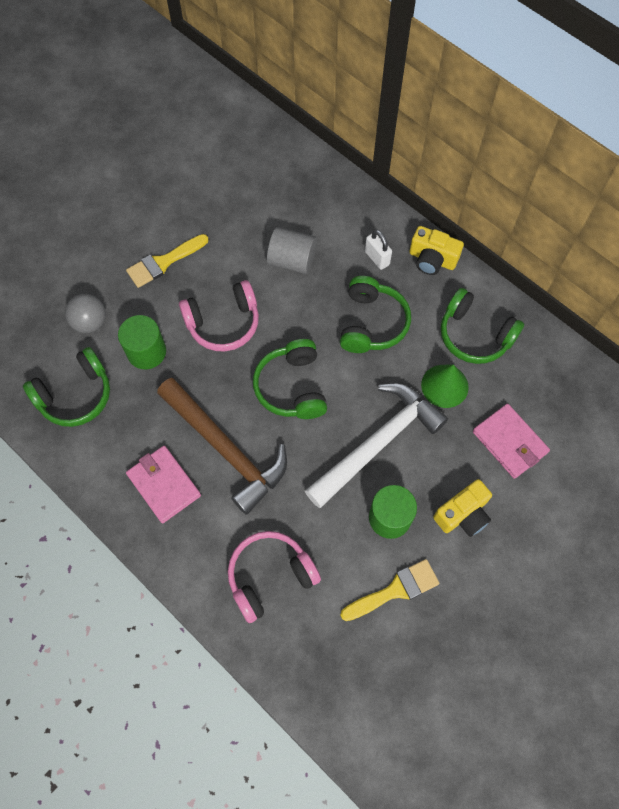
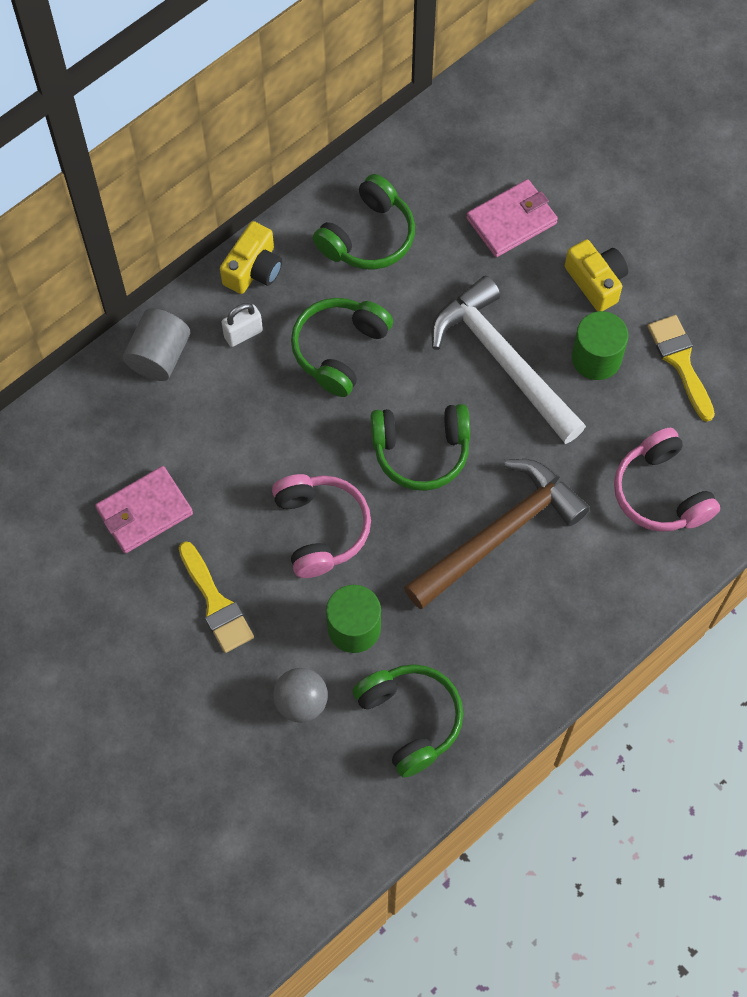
camera: 85 degrees left, 0 degrees up
(164, 485) = (542, 609): pink wallet -> pink wallet (144, 512)
(292, 260) = (234, 437): grey cylinder -> grey cylinder (159, 356)
(372, 323) = (339, 350): green headphones -> green headphones turned 75 degrees counterclockwise
(444, 386) = (434, 279): green cone -> none

